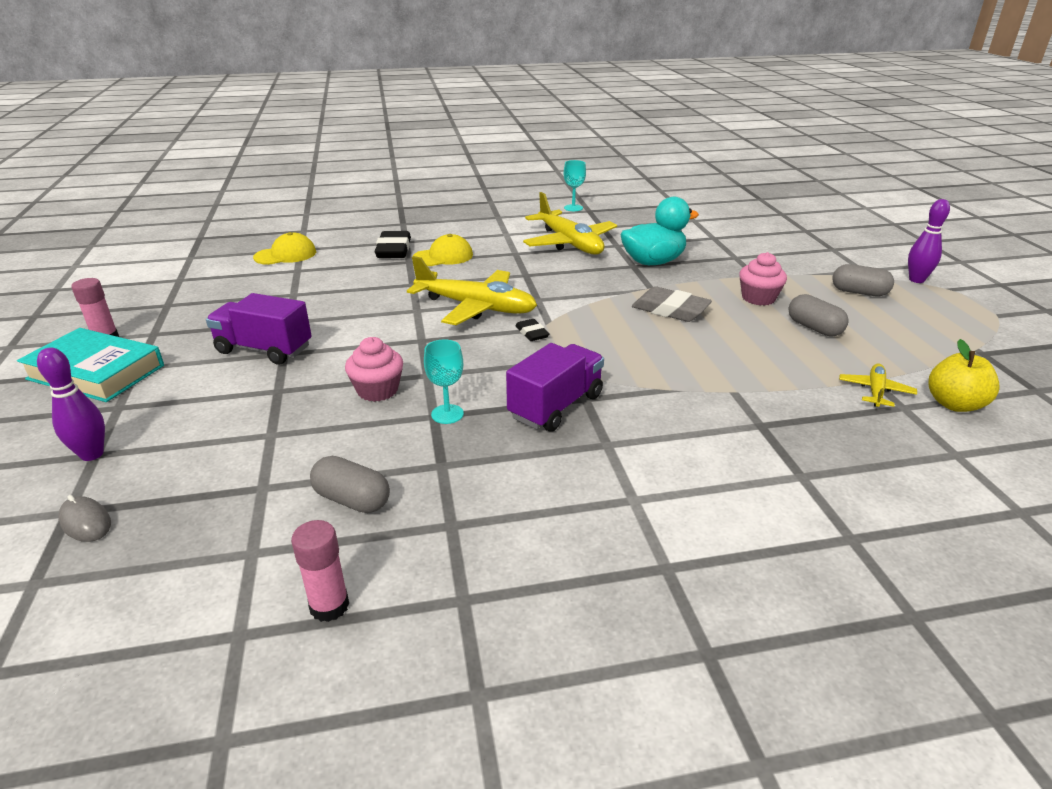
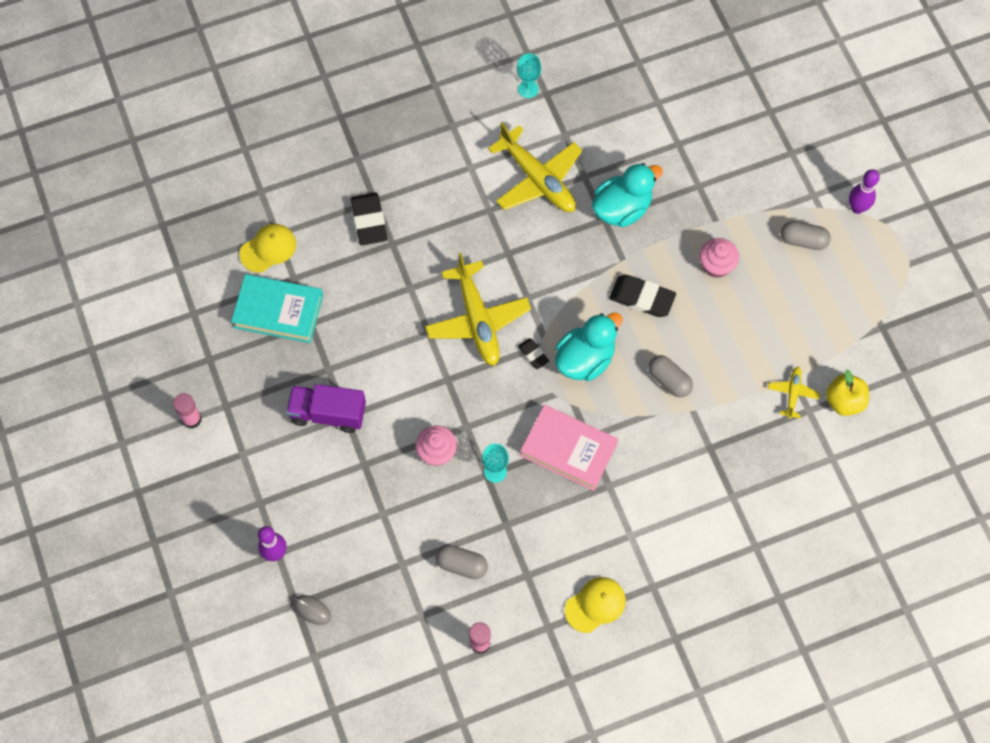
camera: 10 degrees left, 35 degrees up
(96, 372) = (215, 465): turquoise book -> turquoise book (278, 311)
(443, 256) = (422, 228): yellow cap -> yellow cap (595, 605)
(476, 307) = (477, 320): yellow plane -> yellow plane turned 60 degrees clockwise
(556, 406) = (568, 450): purple truck -> pink book
(594, 341) = (585, 359): none -> turquoise duck
(670, 310) = (642, 298): grey eraser -> black eraser
(814, 328) = (758, 309): grey capsule -> grey capsule (669, 380)

